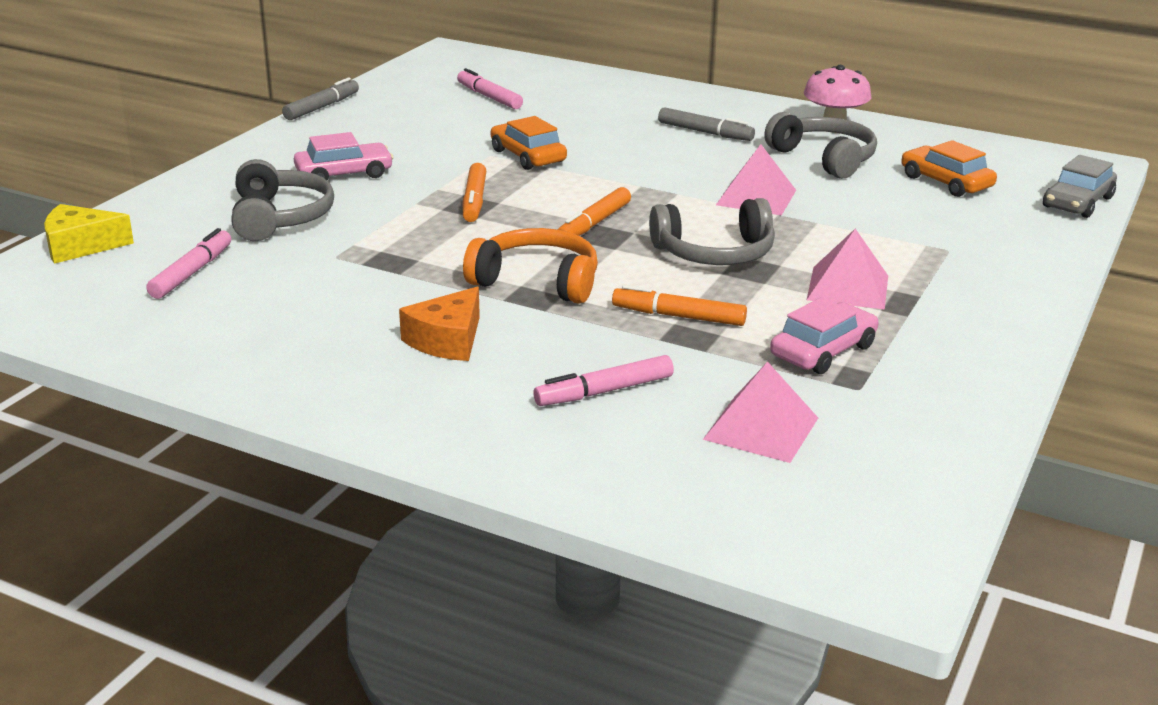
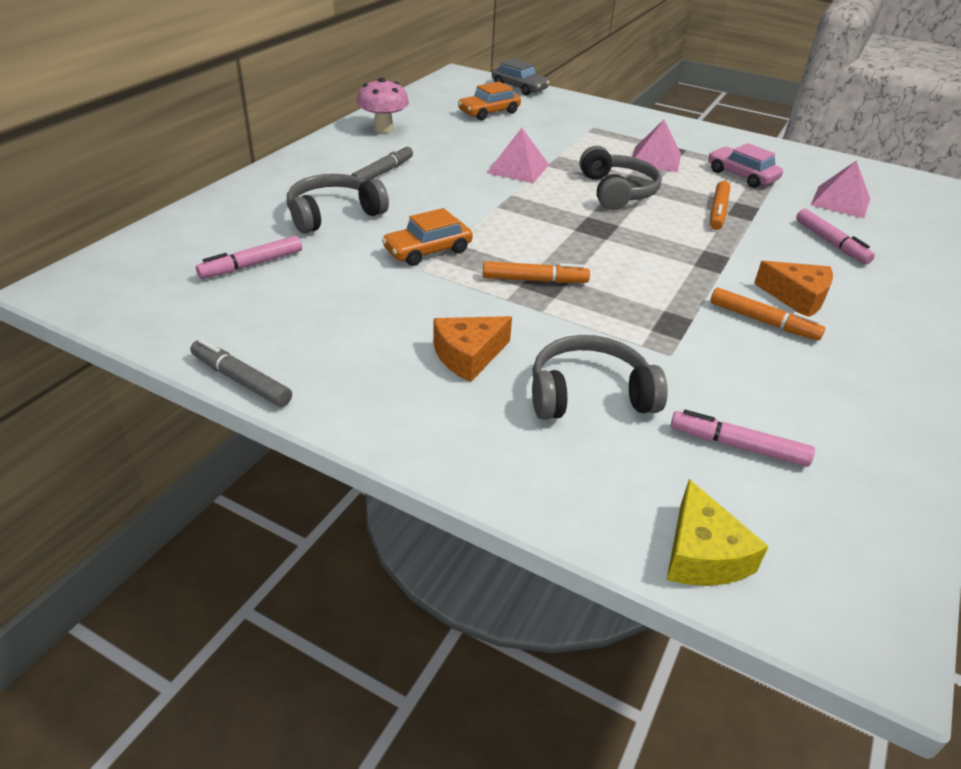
camera: 90 degrees left, 10 degrees up
(344, 174) = (468, 355): pink car -> orange cheese
(537, 281) = (685, 258): orange headphones -> none
(594, 224) = (575, 229): orange marker -> orange marker (763, 321)
(824, 158) = (444, 139): grey headphones -> grey headphones (333, 214)

